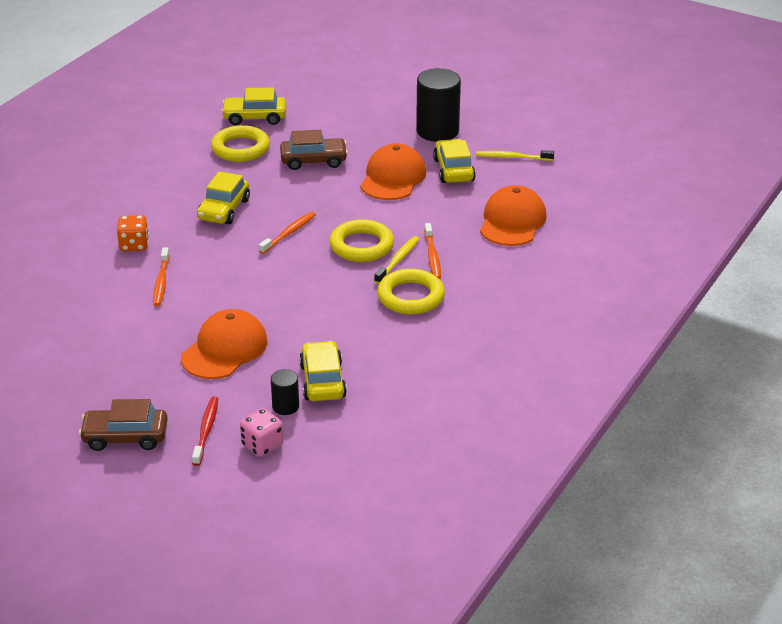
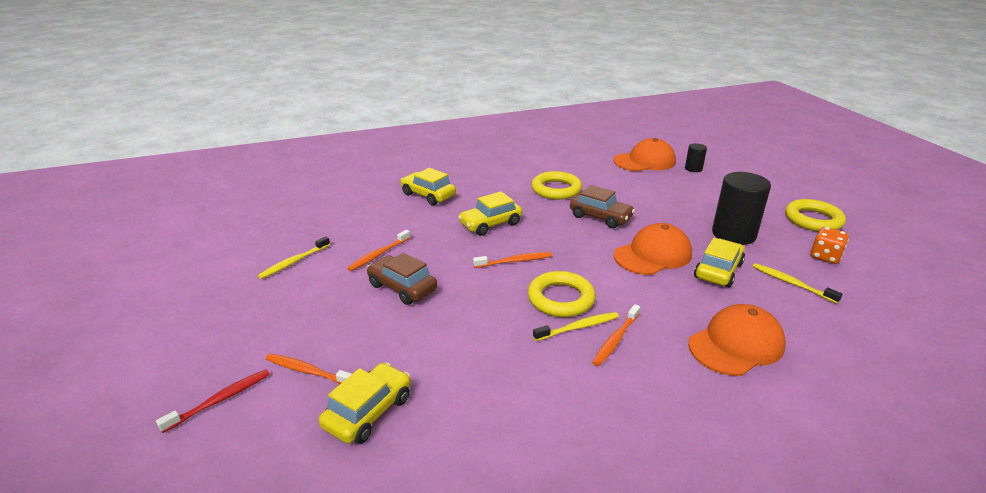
camera: 40 degrees right, 5 degrees down
(91, 323) = (294, 262): none -> yellow toothbrush
(125, 437) = (168, 366): brown car -> brown car (402, 287)
(134, 245) = (399, 222): orange dice -> orange dice (825, 256)
(224, 349) = (341, 331): orange cap -> orange cap (644, 161)
(242, 383) = (308, 371): none -> orange toothbrush
(255, 117) = (591, 174): yellow car -> yellow car (428, 195)
(262, 445) = (231, 448): pink dice -> none
(285, 406) = (305, 418): black cylinder -> black cylinder (693, 169)
(410, 297) = (550, 370): yellow ring -> yellow ring (813, 220)

